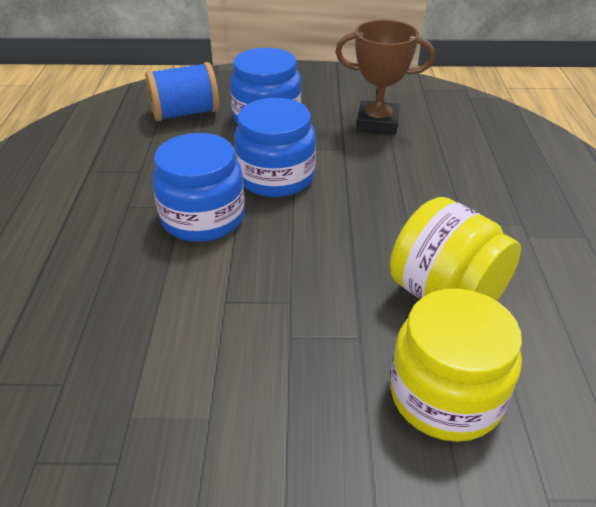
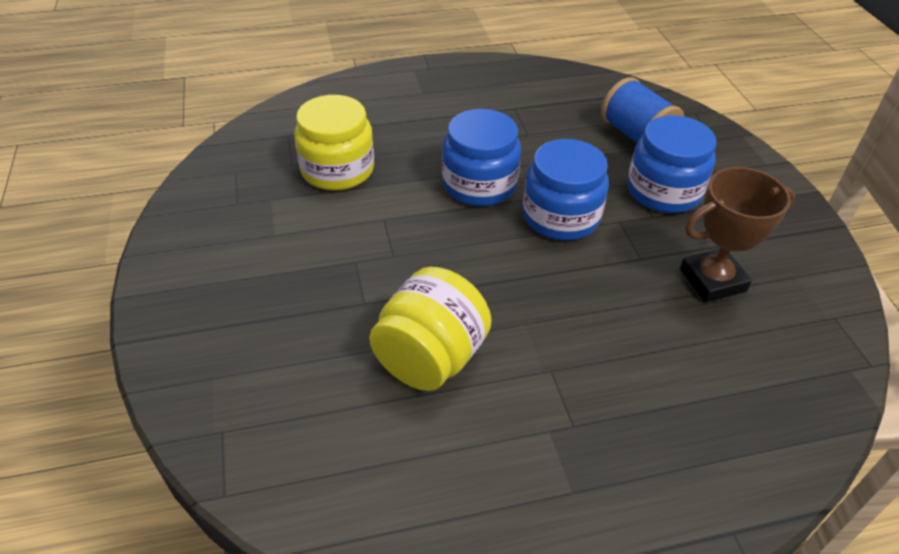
camera: 75 degrees right, 5 degrees up
(377, 123) = (712, 280): brown trophy -> brown trophy turned 75 degrees clockwise
(445, 395) = (312, 363): yellow jar -> yellow jar (337, 169)

